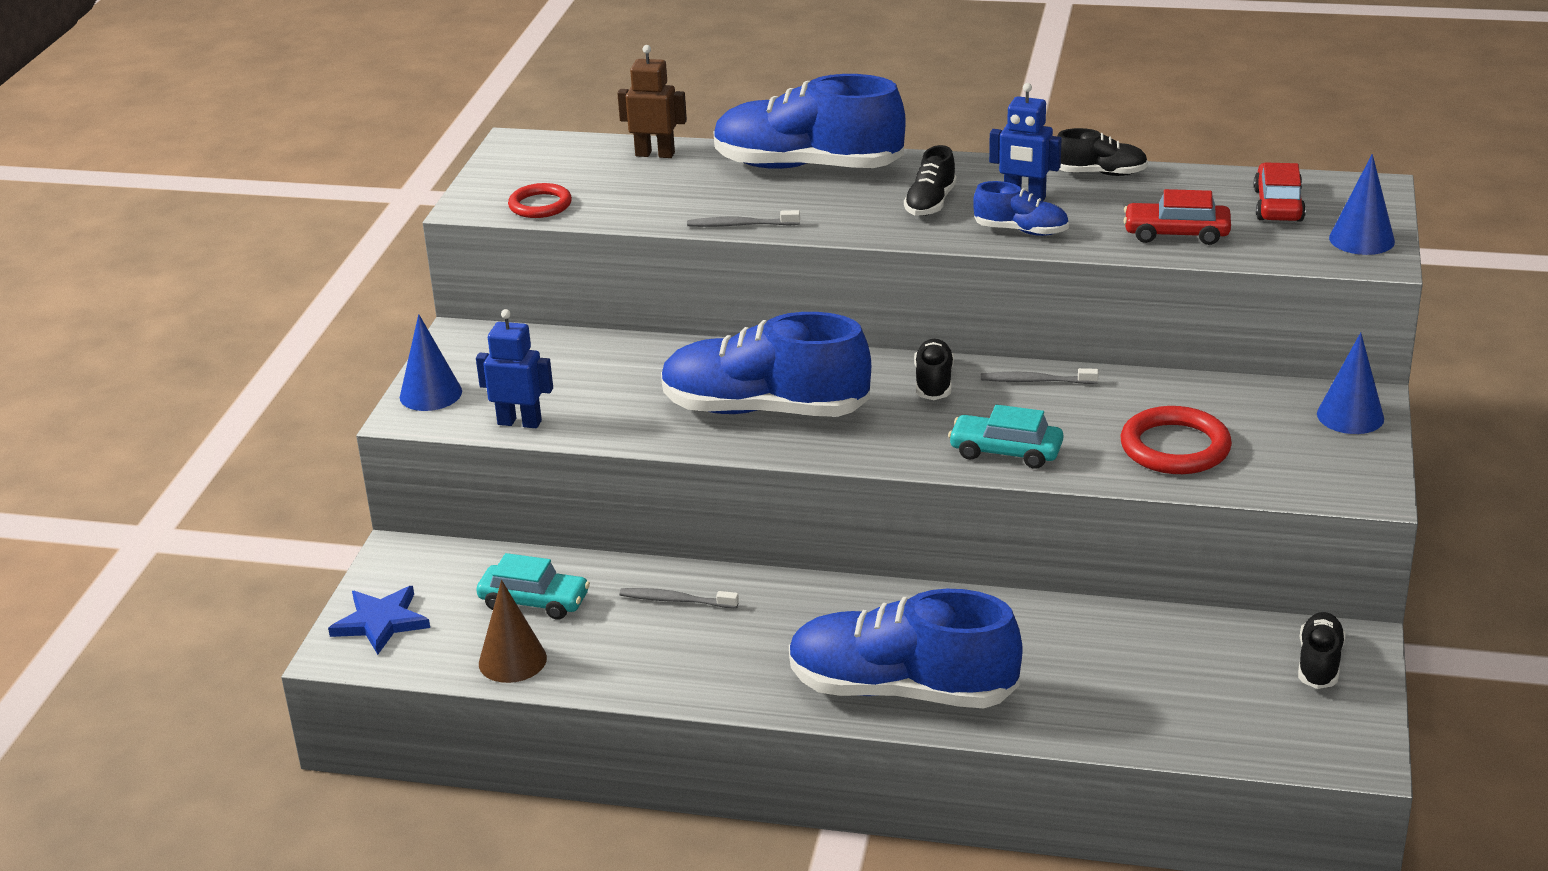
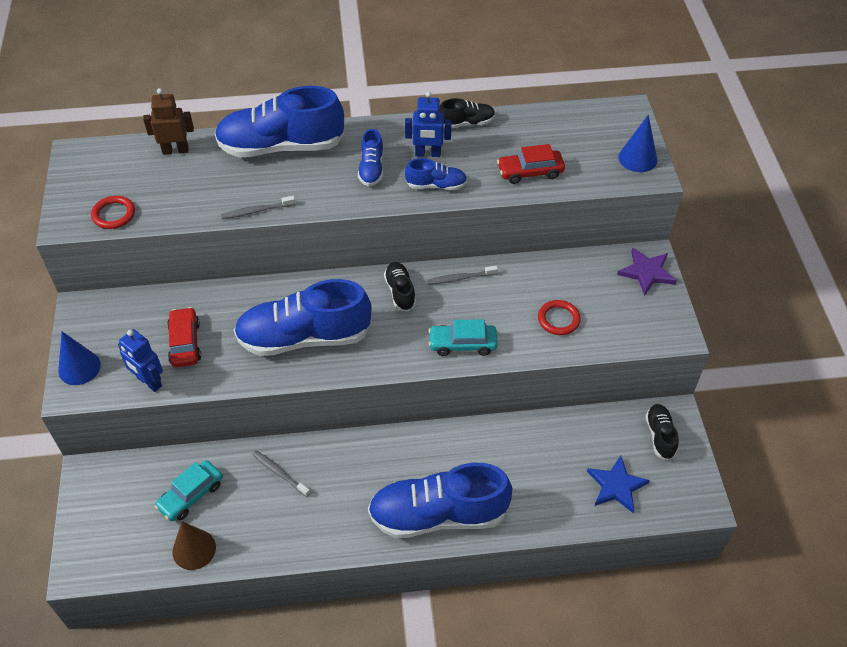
camera: 20 degrees left, 20 degrees up
(381, 622) = (97, 537): blue star -> blue star (616, 486)
(519, 422) = (149, 382): blue robot -> blue robot turned 135 degrees counterclockwise
(534, 602) = (191, 495): turquoise car -> turquoise car turned 135 degrees clockwise
(676, 600) = (279, 473): grey toothbrush -> grey toothbrush turned 45 degrees clockwise
(930, 203) = (371, 169): black shoe -> blue shoe
(1175, 447) = (558, 319): red ring -> red ring, size x0.65
(1278, 205) = (580, 135): red car -> red car (185, 343)
(1350, 416) = (646, 272): blue cone -> purple star

